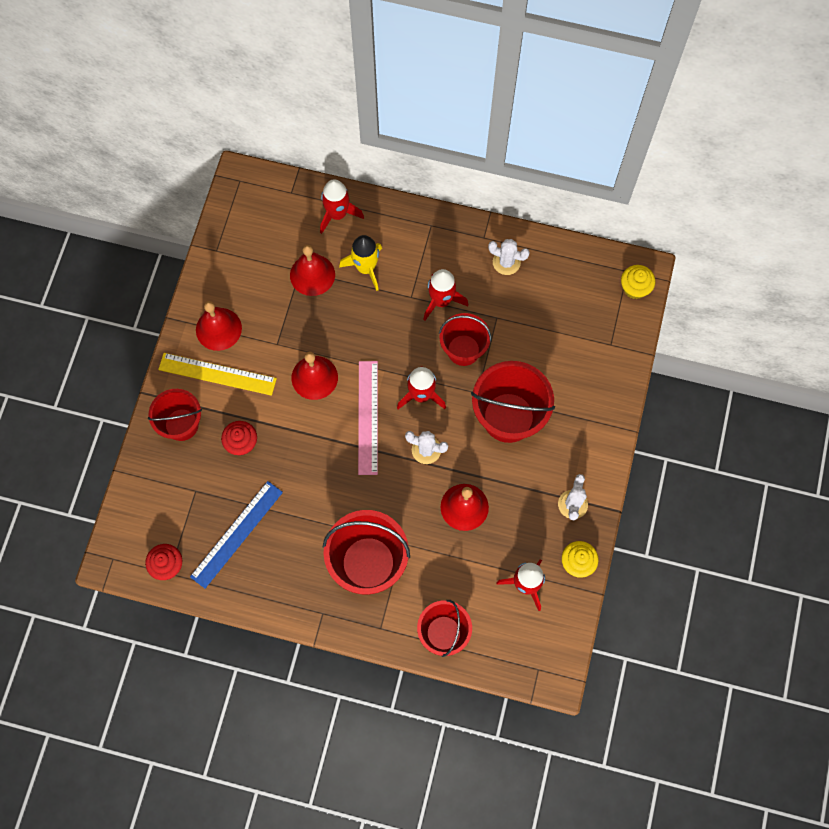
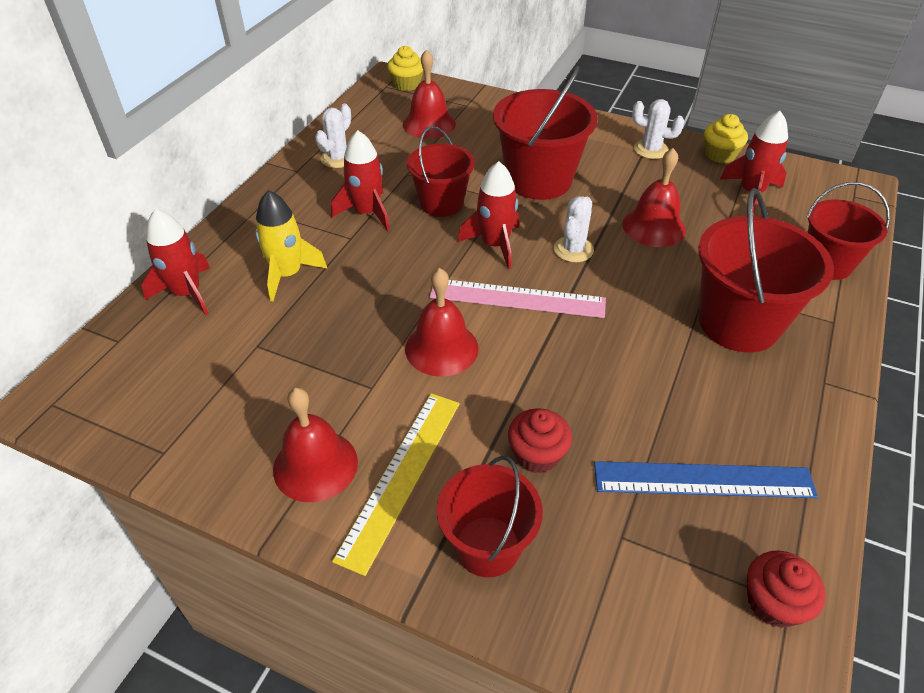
camera: 80 degrees left, 25 degrees down
(237, 534) = (703, 479): blue ruler -> blue ruler turned 45 degrees counterclockwise
(312, 275) = (271, 332): red bell -> red bell (429, 124)

